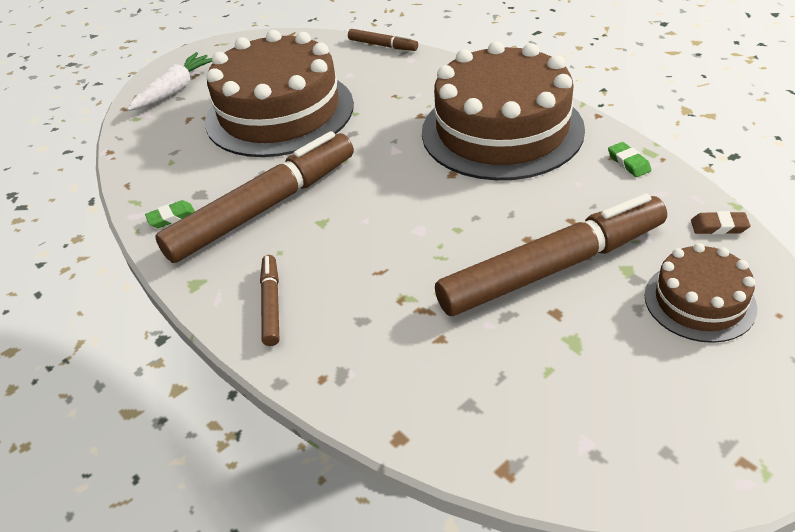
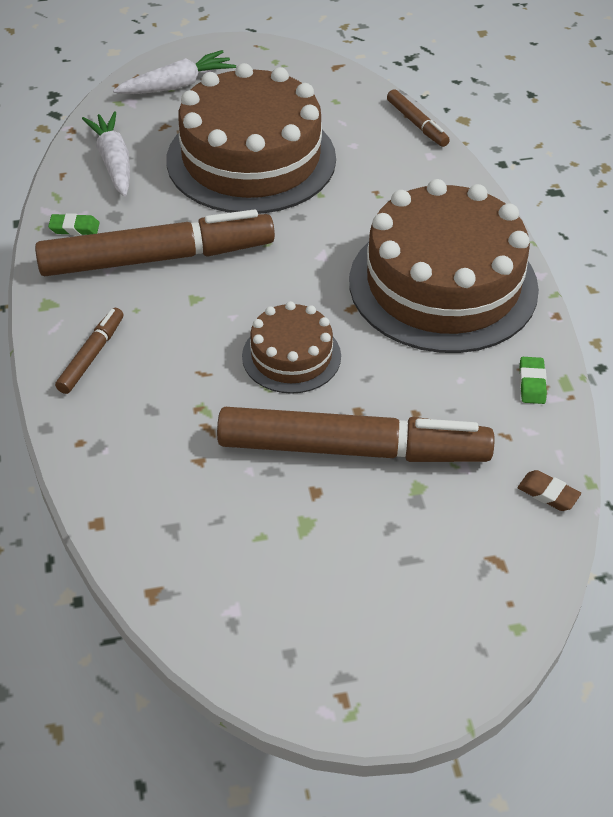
camera: 25 degrees right, 5 degrees up
(166, 158) = (113, 162): none -> white carrot
(699, 301) = (451, 551): brown cake -> brown cake (291, 356)

